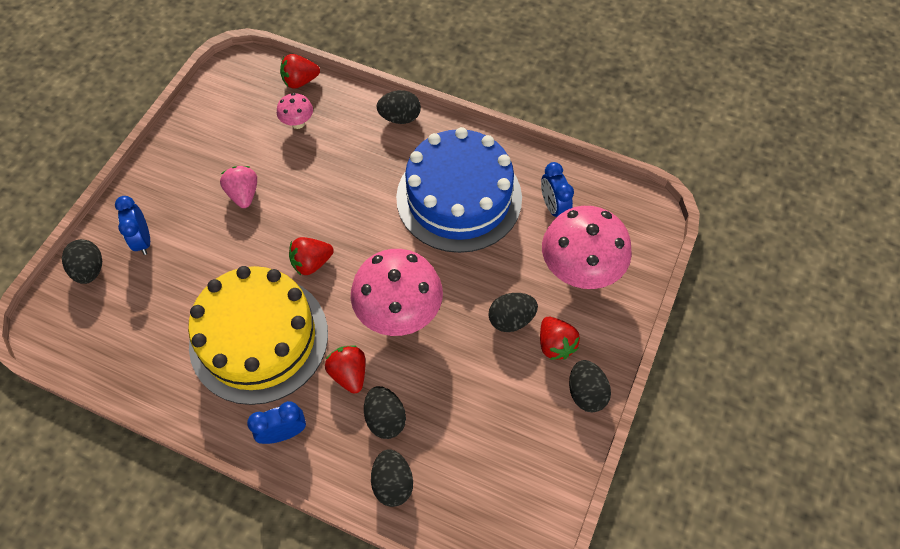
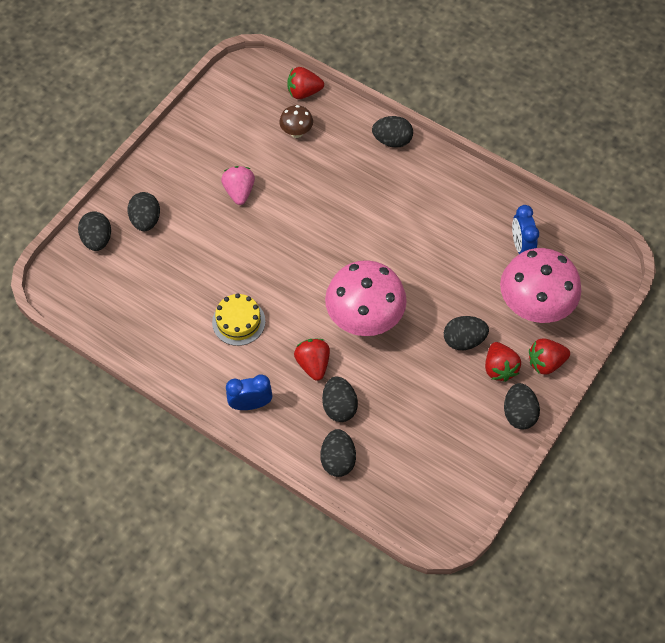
camera: 10 degrees right, 0 degrees up
(143, 240) = (146, 220): blue clock -> black egg
(259, 338) = (238, 321): yellow cake -> yellow cake, size x0.44
(298, 123) = (296, 132): pink mushroom -> brown mushroom
(311, 263) = (293, 263): red strawberry -> red strawberry (545, 362)
(459, 197) = (435, 224): blue cake -> none

